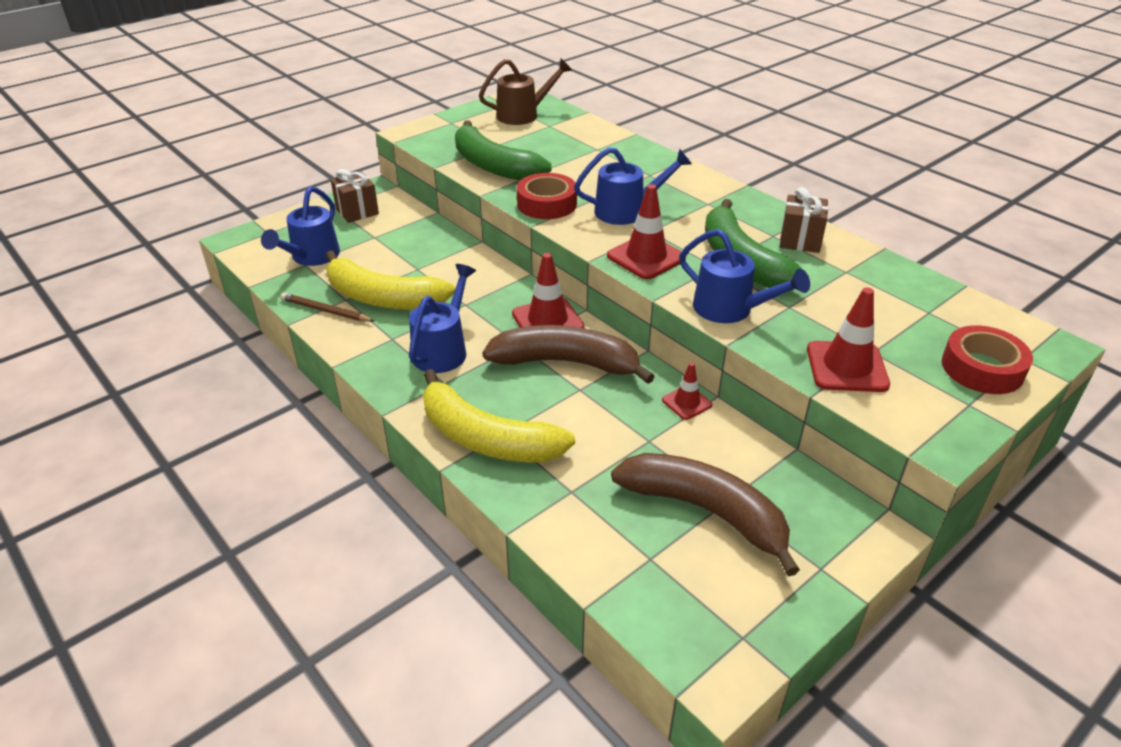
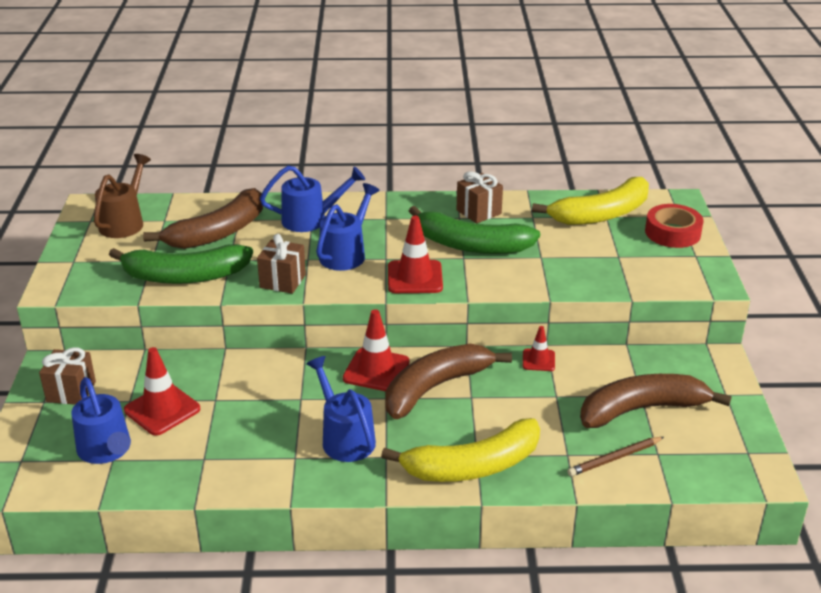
camera: 50 degrees left, 5 degrees down
(325, 311) = (205, 477): brown pencil -> brown pencil (614, 458)
(383, 298) = (231, 437): yellow banana -> yellow banana (601, 214)
(547, 204) = (282, 281): red tape -> brown gift
(567, 150) = (218, 232): none -> brown banana
(730, 310) = (517, 279): blue watering can -> blue watering can (311, 220)
(846, 367) = (621, 273): red traffic cone -> red traffic cone (162, 409)

